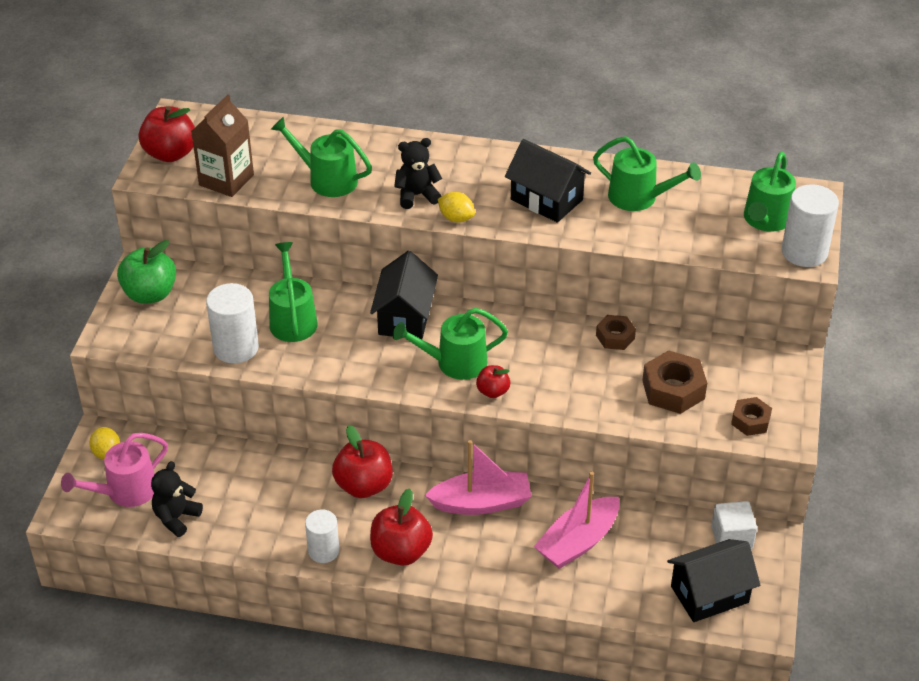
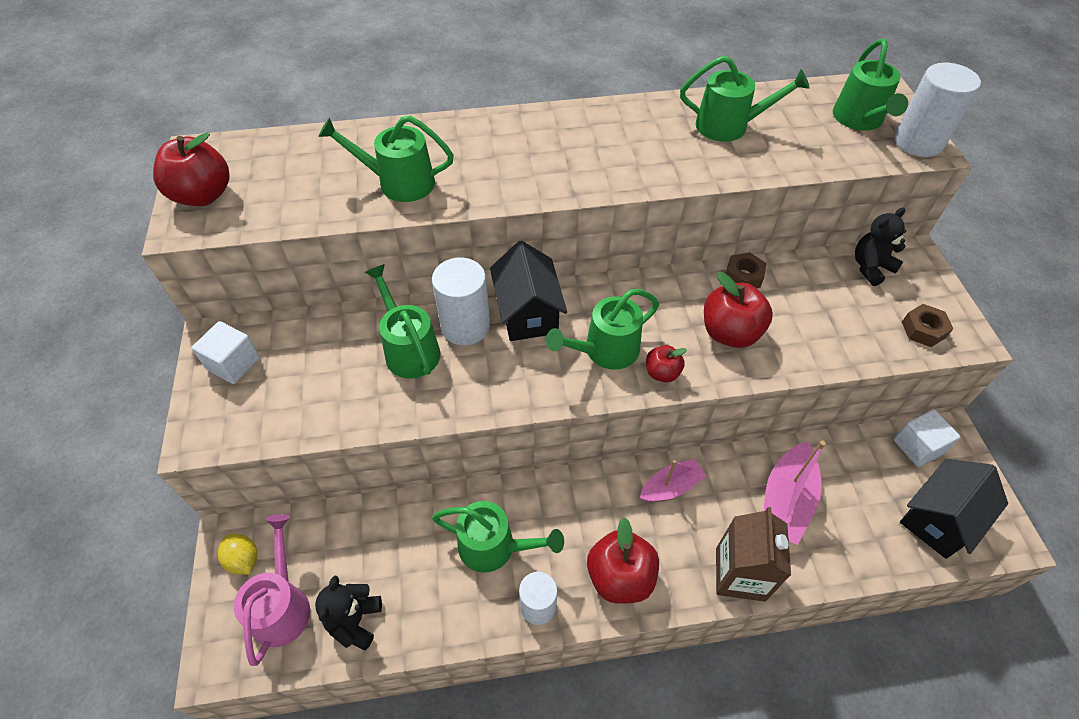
camera: 20 degrees left, 10 degrees up
(125, 492) = (282, 605): pink watering can -> pink watering can turned 150 degrees clockwise
(150, 294) = (233, 364): green apple -> white cube
(226, 180) = (282, 211): brown carton -> brown carton (740, 574)
(236, 348) = (359, 403): white cylinder -> white cylinder (465, 326)
(308, 502) = (494, 547): none -> green watering can
(364, 485) = (544, 506): red apple -> red apple (730, 333)
(417, 195) = (506, 177): black teddy bear -> black teddy bear (871, 267)
(456, 218) = (561, 191): yellow lemon -> none
(481, 503) = (671, 487): pink boat -> pink boat, size x0.64
(546, 200) = (642, 149): black house -> none
(673, 389) = (832, 317): brown nut -> none

